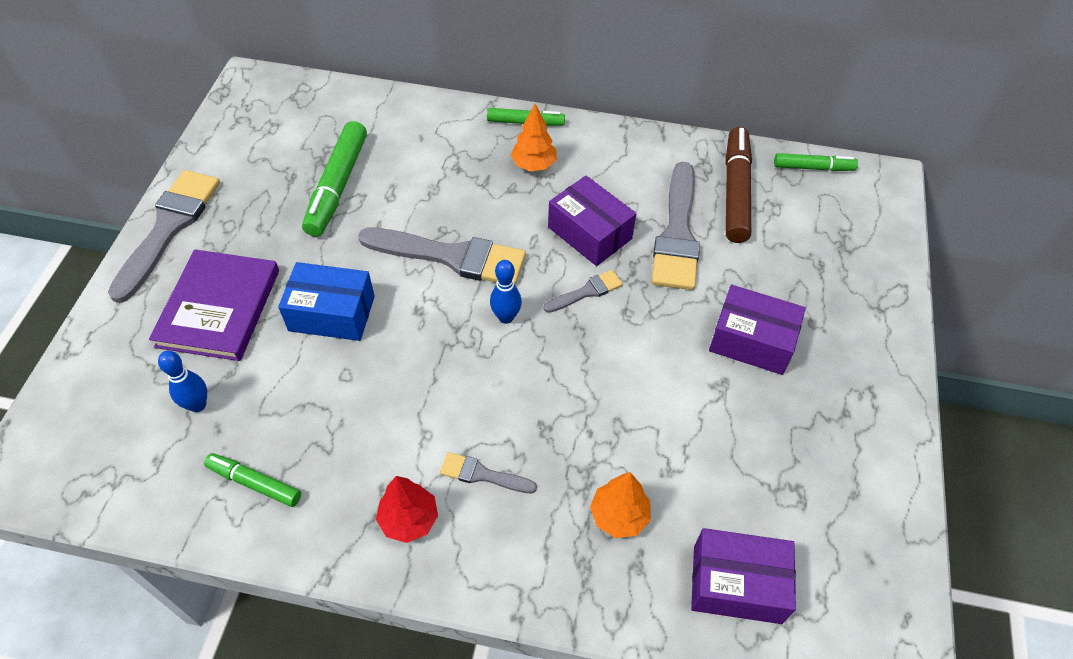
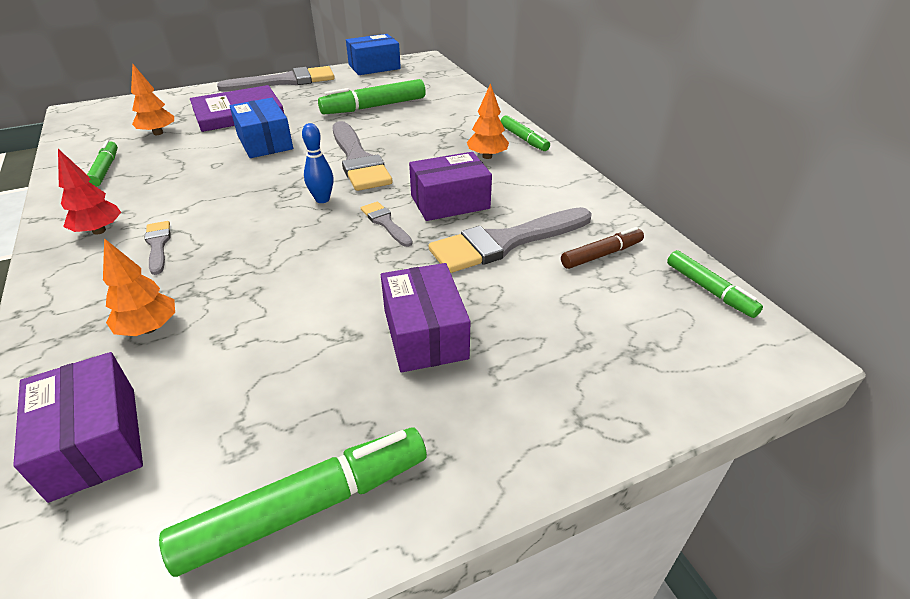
camera: 55 degrees right, 15 degrees down
(198, 405) = (158, 133): blue bowling pin -> orange tree
(220, 131) = (374, 67): none -> blue box
(586, 292) = (385, 223): grey brush -> grey brush turned 150 degrees counterclockwise
(589, 233) = (450, 202): purple box -> purple box turned 60 degrees clockwise
(735, 192) = (601, 254): brown marker -> brown marker, size x0.59
(867, 476) = (307, 507): none -> green marker

